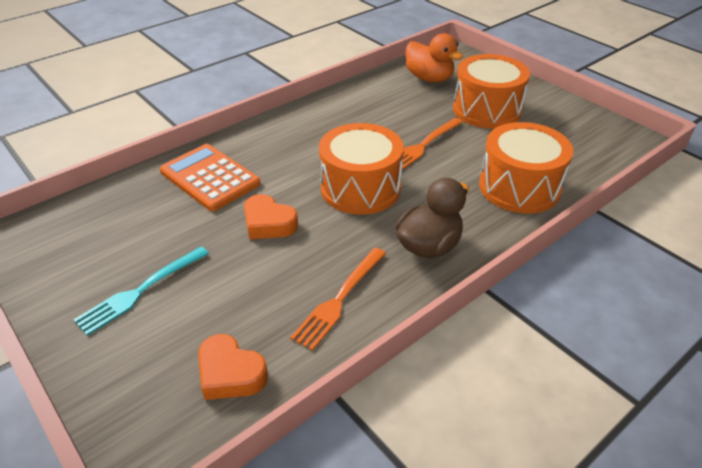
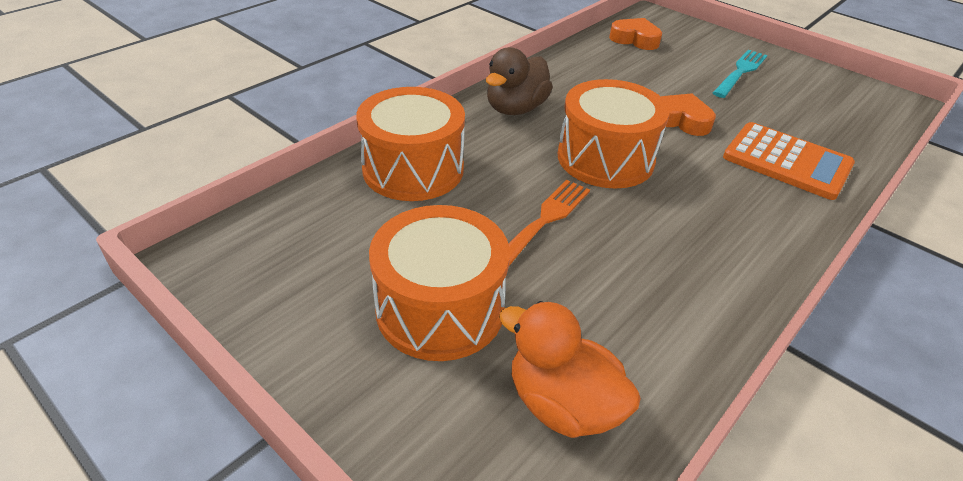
camera: 170 degrees right, 0 degrees up
(339, 299) = (582, 73): orange fork -> none

